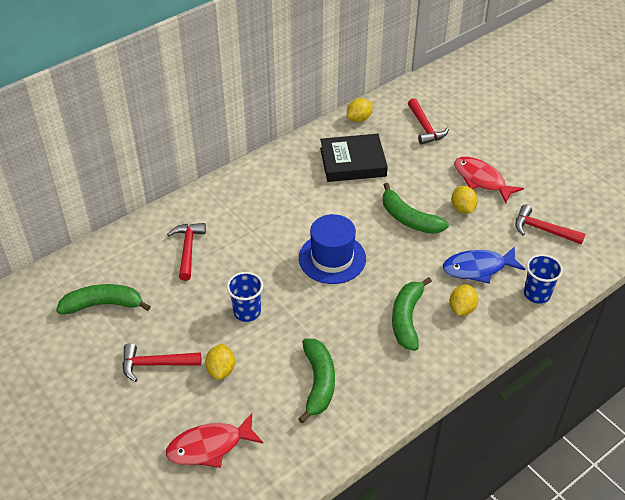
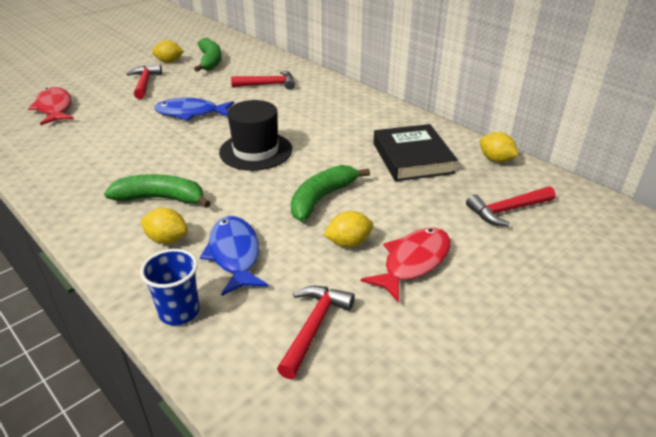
camera: 85 degrees right, 10 degrees down
(221, 370) = (129, 107): yellow lemon -> yellow lemon (169, 62)
(247, 312) = (191, 113): blue cup -> blue fish
(318, 383) = (96, 150): green banana -> none
(332, 258) = (256, 151): blue hat -> black hat

